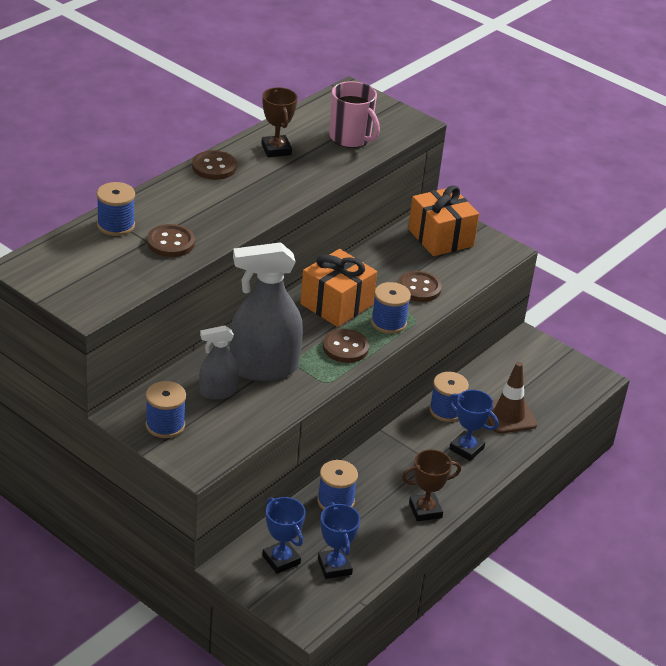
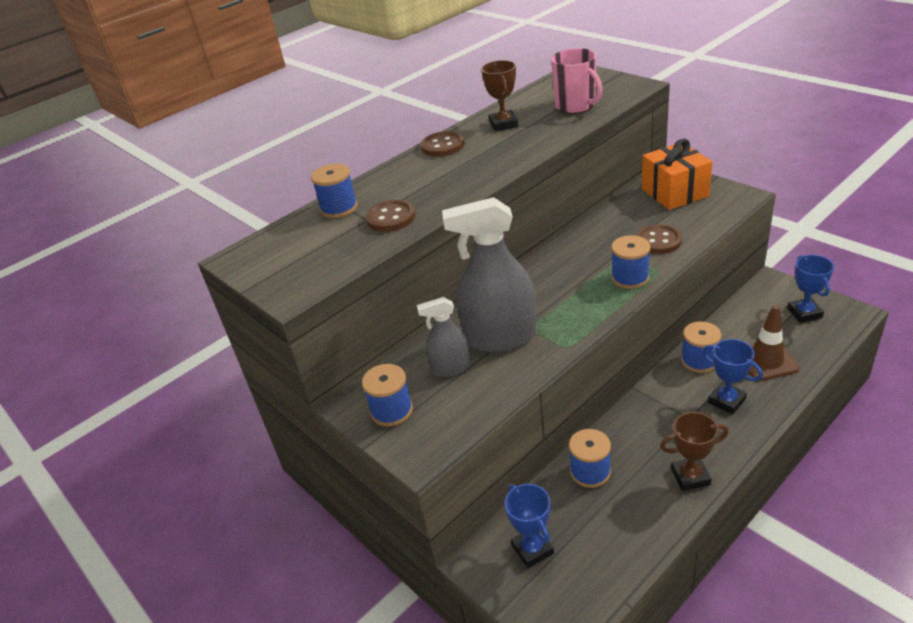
camera: 15 degrees right, 0 degrees up
(334, 566) = (593, 555): blue trophy -> blue trophy (804, 313)
(336, 304) = (575, 265): orange gift -> none
(345, 348) = (586, 308): brown button -> none

